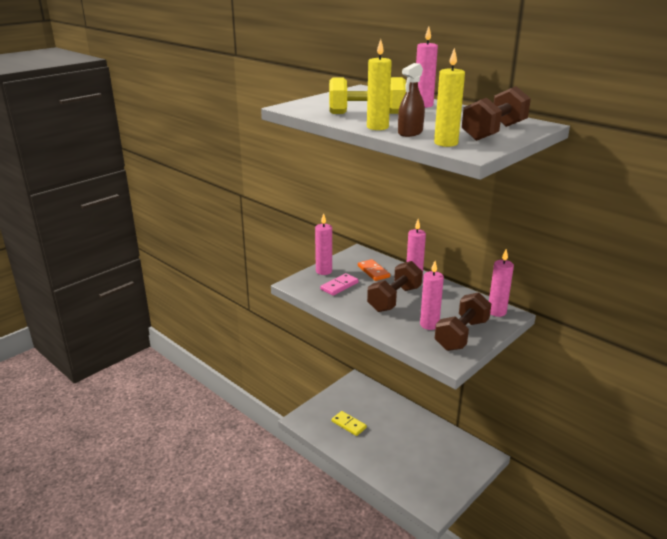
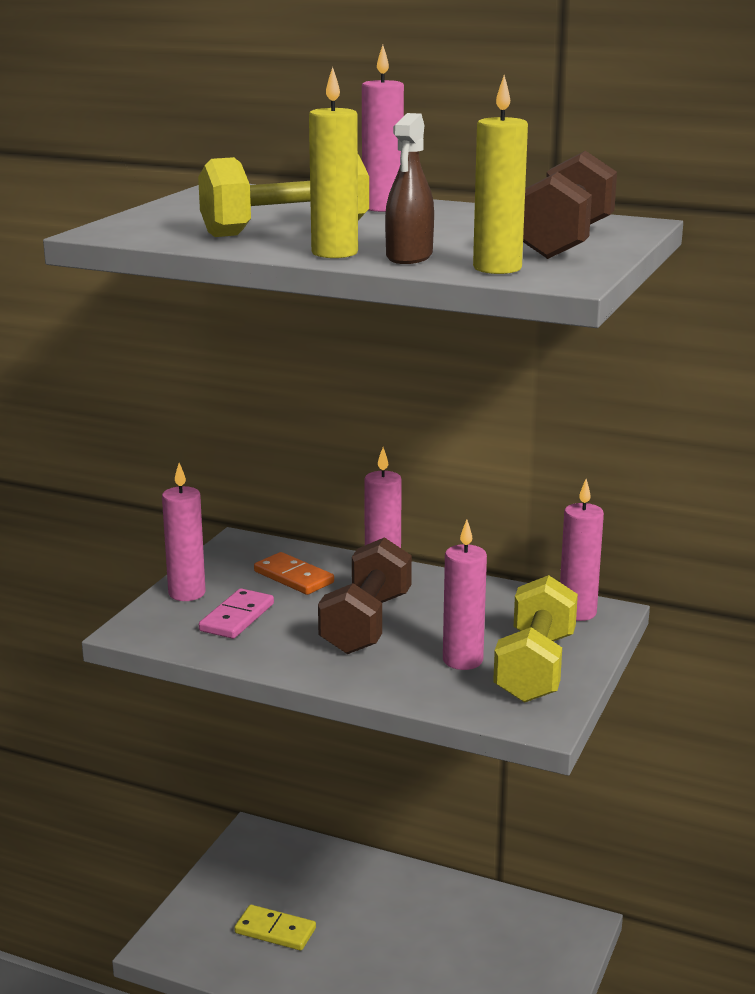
camera: 20 degrees left, 5 degrees down
(461, 335) = (535, 667): brown dumbbell -> yellow dumbbell

